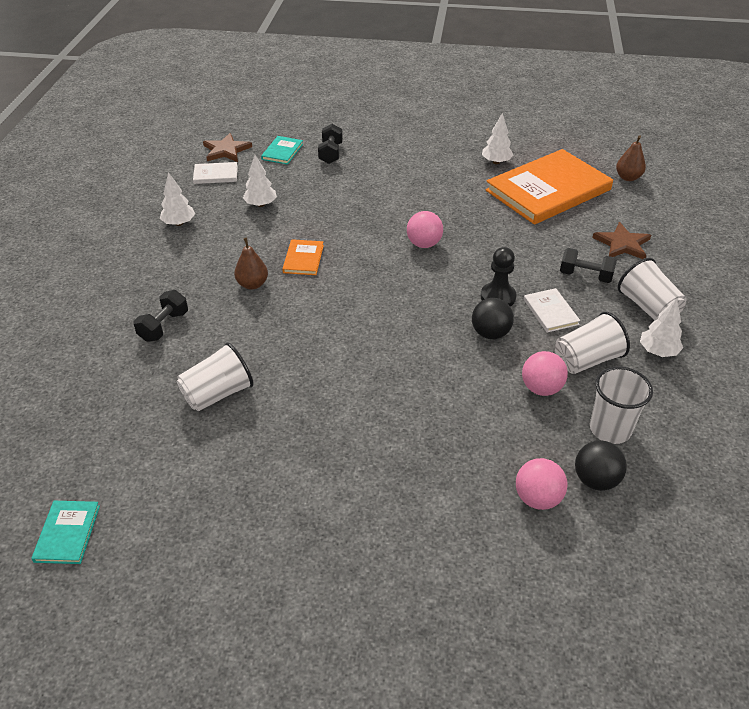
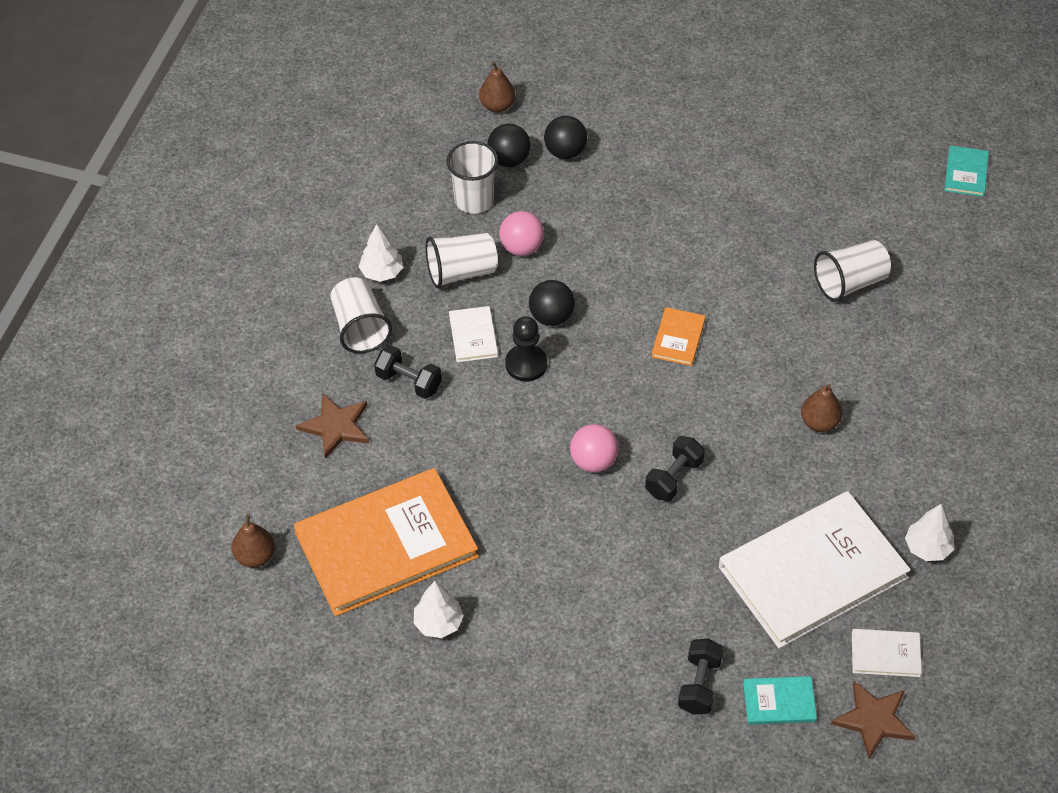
camera: 170 degrees left, 10 degrees up
(164, 326) = (919, 373): black dumbbell -> black dumbbell (674, 478)
(260, 204) = (812, 572): white tree -> white book
(282, 152) = (779, 702): turquoise book -> turquoise book turned 60 degrees clockwise
(303, 259) = (754, 456): orange book -> orange book (678, 338)
(537, 498) = (565, 152): pink ball -> black ball
(642, 551) = (497, 106): none -> brown pear

